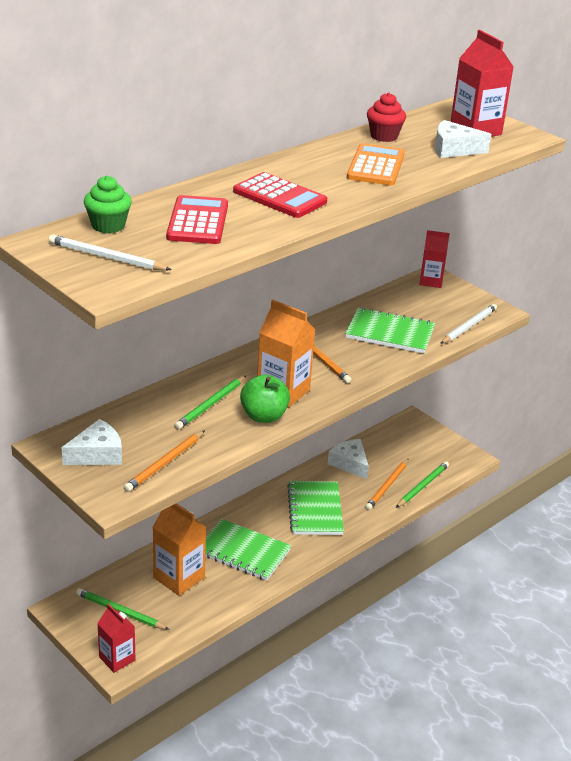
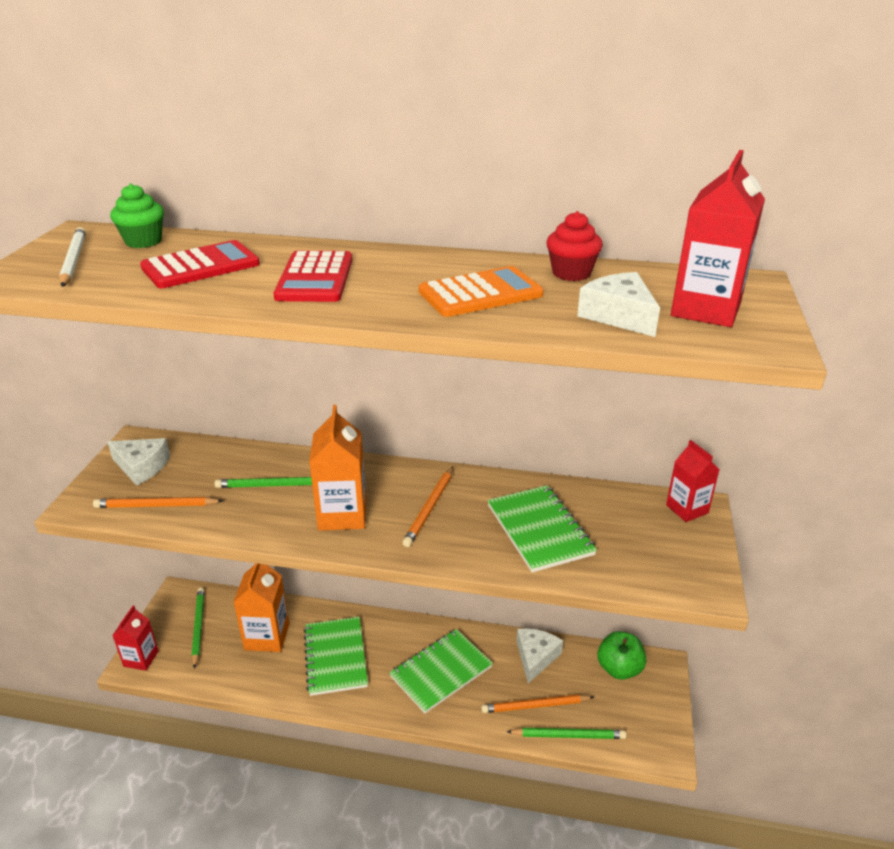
camera: 55 degrees right, 0 degrees up
(264, 416) = (287, 523): green apple -> green apple (619, 668)
(468, 326) = (639, 580): white pencil -> none

